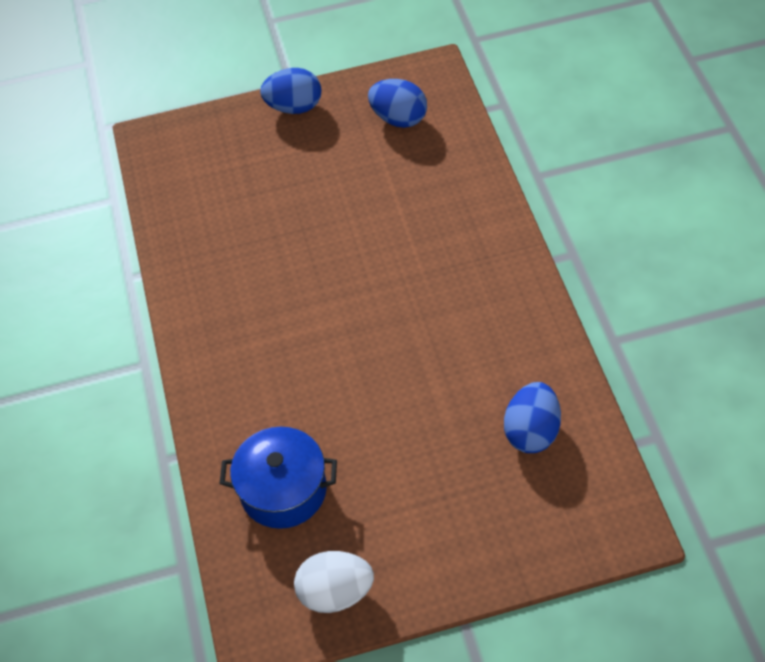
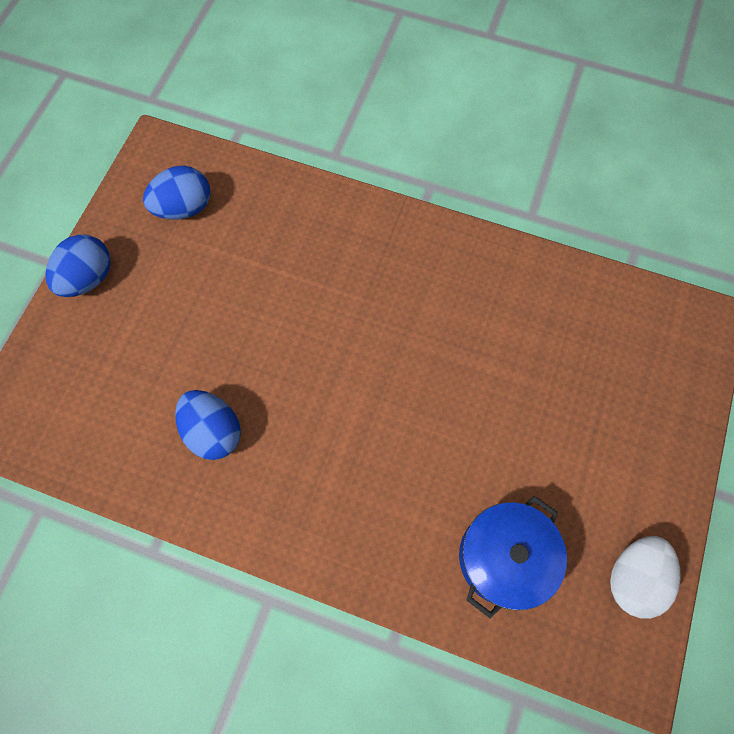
camera: 60 degrees left, 15 degrees up
(531, 431) = (578, 326): blue egg -> blue egg (213, 431)

